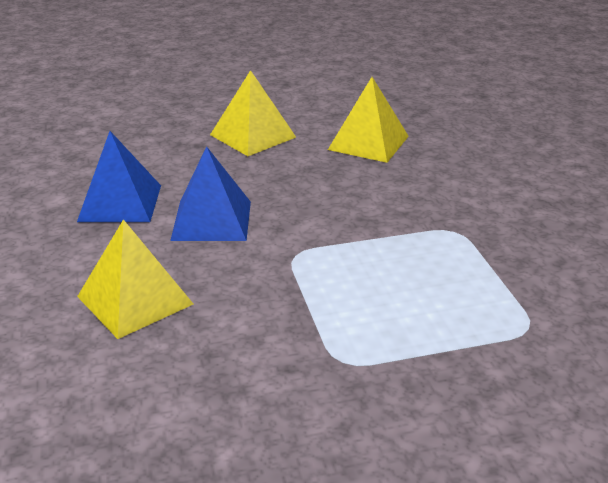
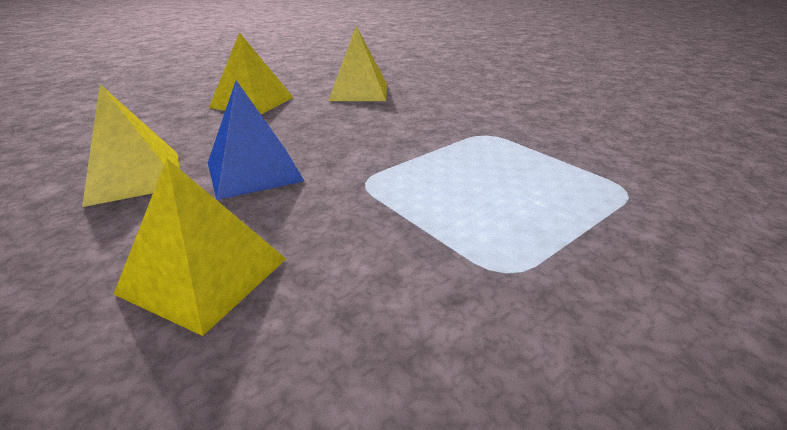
camera: 25 degrees left, 0 degrees up
(120, 203) = (134, 177): blue pyramid -> yellow pyramid

